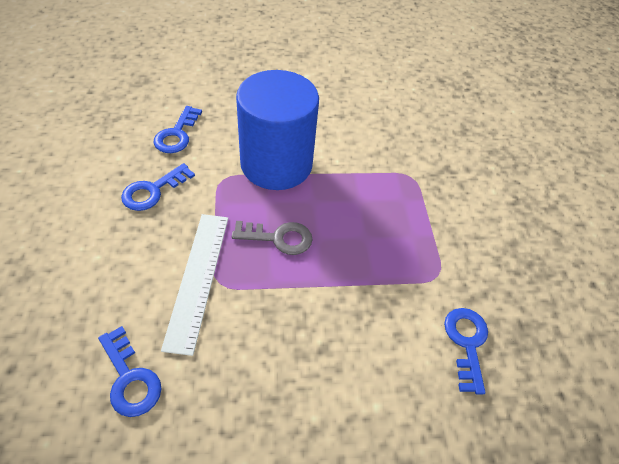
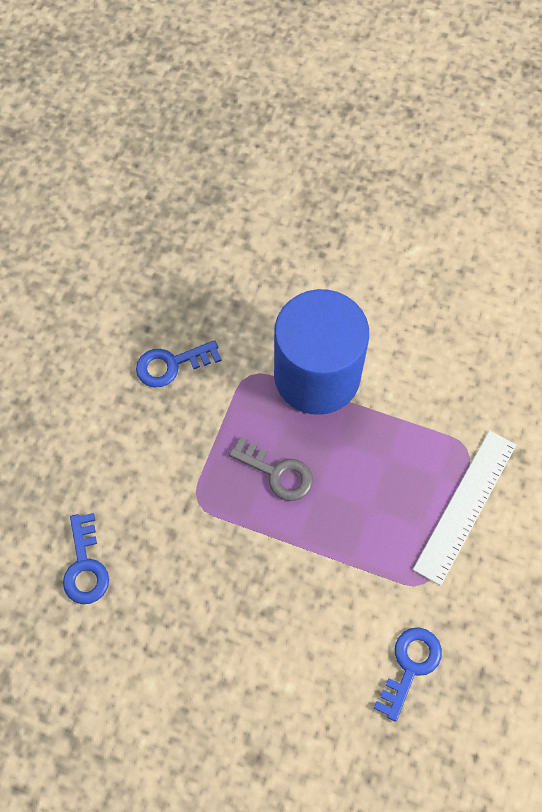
camera: 30 degrees right, 15 degrees up
(177, 134) = (223, 294): blue key -> none
(198, 279) = (179, 489): white ruler -> white ruler (465, 506)

